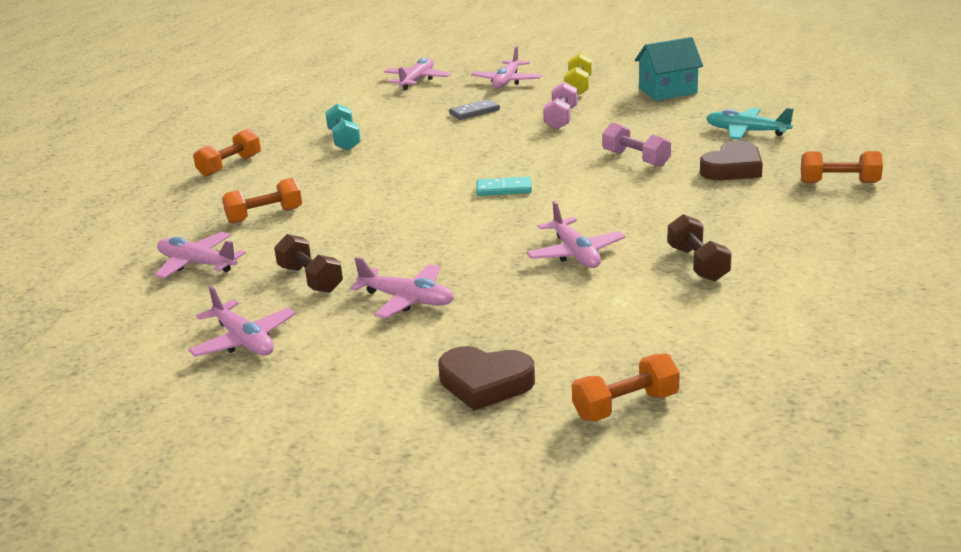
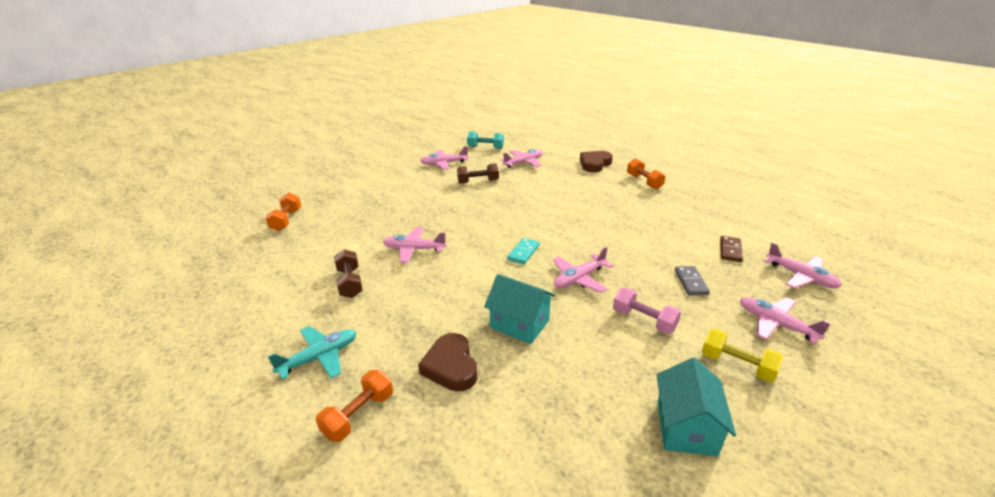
camera: 115 degrees right, 5 degrees up
(264, 215) = (562, 181): orange dumbbell -> none
(344, 140) = (663, 219): turquoise dumbbell -> turquoise dumbbell (485, 147)
(392, 106) = (730, 250): none -> brown domino
(407, 300) = (430, 197): pink plane -> pink plane (579, 279)
(485, 383) = (346, 198): brown heart -> brown heart (594, 164)
(636, 159) = (519, 324): pink dumbbell -> turquoise house
(697, 264) = (350, 283): brown dumbbell -> brown dumbbell turned 60 degrees clockwise
(746, 131) = (519, 423): turquoise plane -> turquoise plane (319, 357)

